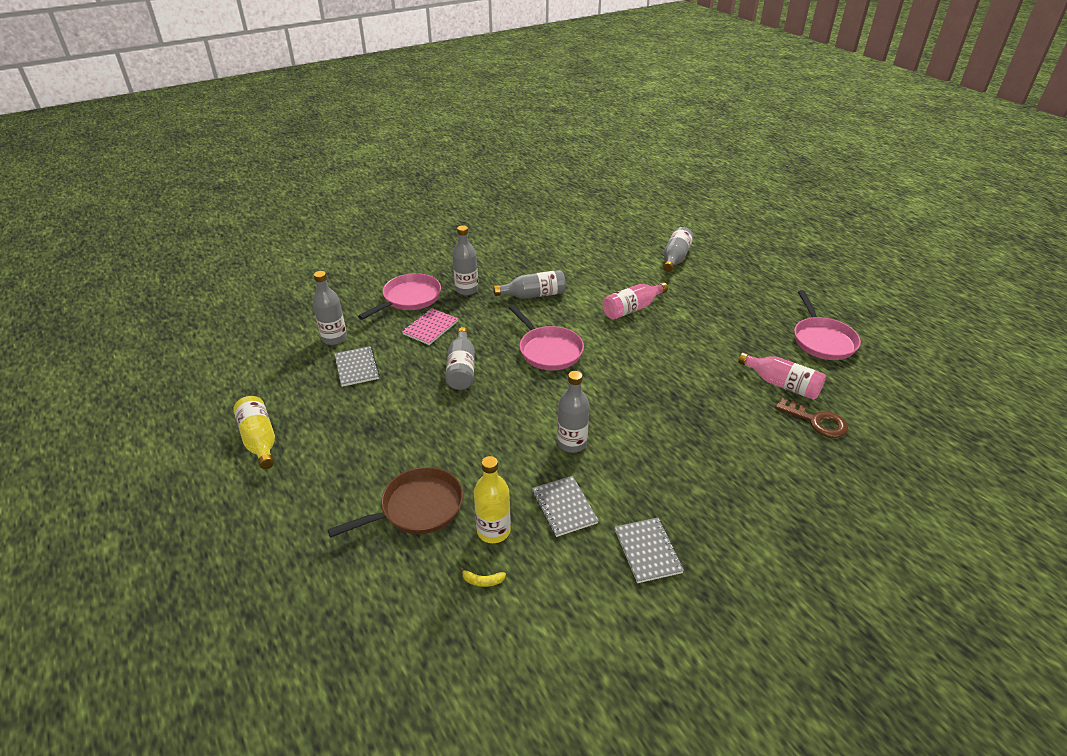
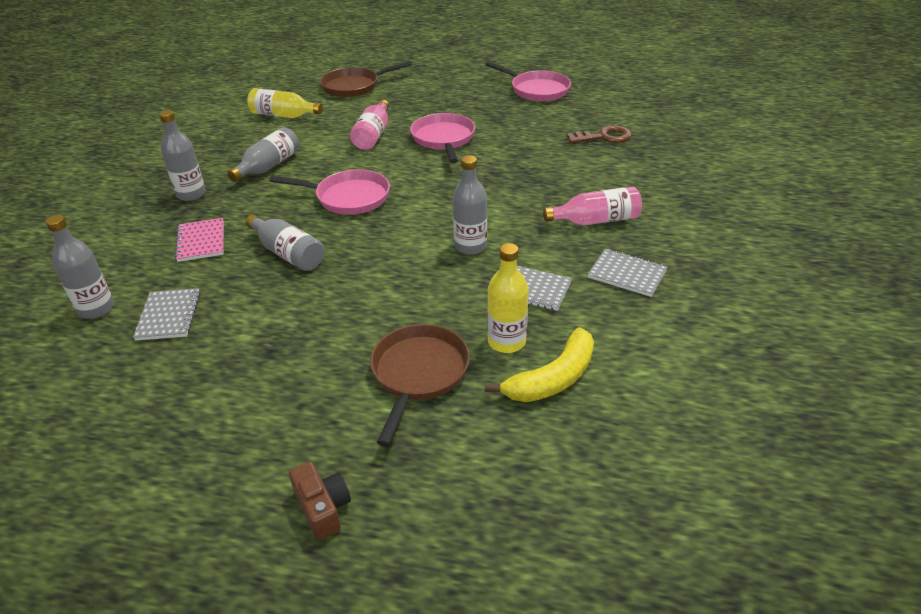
camera: 45 degrees left, 0 degrees up
(259, 440) = (152, 444): yellow bottle -> yellow bottle (283, 115)
(272, 544) = (323, 508): none -> brown camera
(357, 367) = (169, 316): grey notebook -> grey notebook turned 60 degrees clockwise
(409, 298) = (135, 231): pink pan -> pink pan (443, 139)
(482, 581) = (553, 378): yellow banana -> yellow banana, size x2.48
(675, 258) = (354, 86): grey bottle -> brown pan
(782, 384) = (552, 128): pink bottle -> pink bottle (596, 220)

